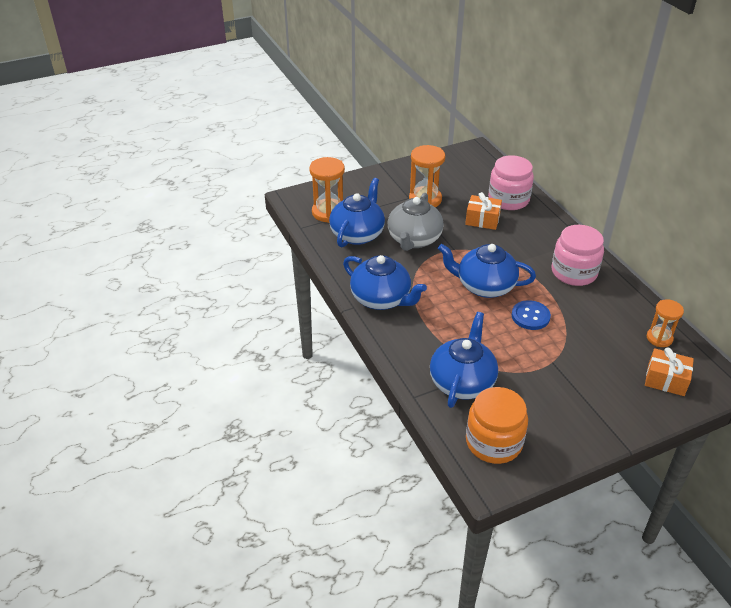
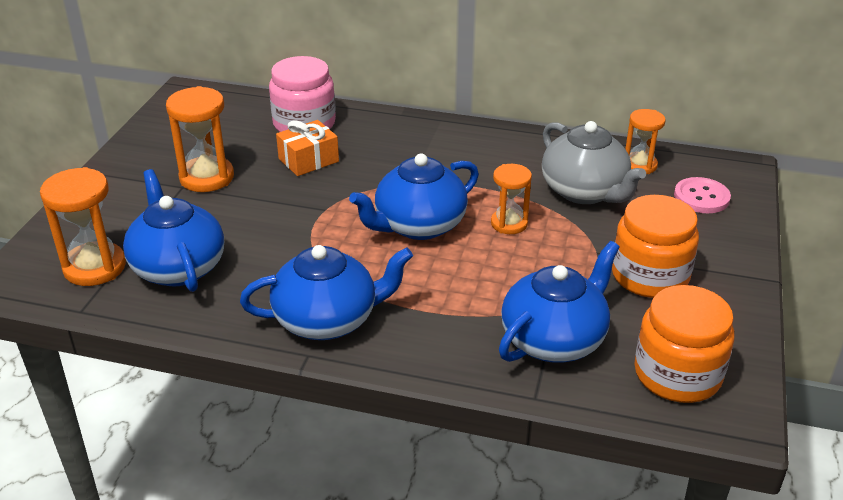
camera: 50 degrees left, 5 degrees down
(414, 239) = (262, 228): grey teapot -> grey teapot (584, 191)
(462, 382) = (554, 340): blue teapot -> blue teapot turned 75 degrees clockwise
(530, 316) = (509, 223): blue button -> orange hourglass
(560, 393) = (649, 276): none -> orange jar
(574, 272) = (480, 155): pink jar -> none
(666, 380) = (701, 197): orange gift -> pink button

